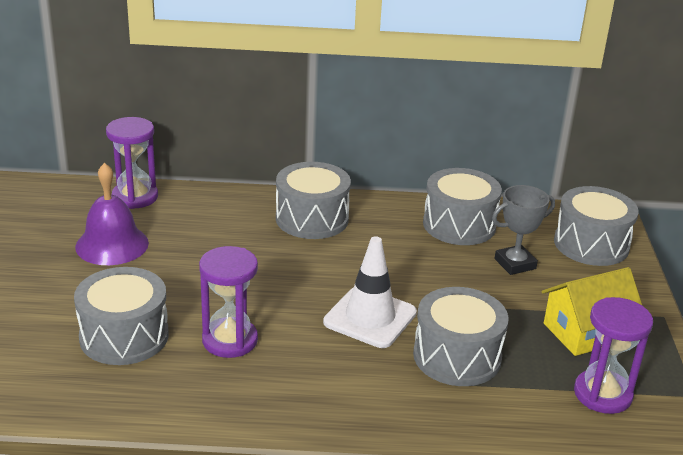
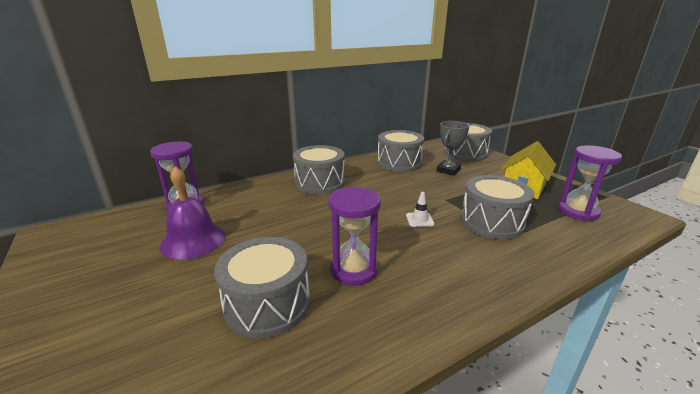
camera: 30 degrees left, 5 degrees down
(370, 317) = (419, 220): white traffic cone -> white traffic cone, size x0.46

